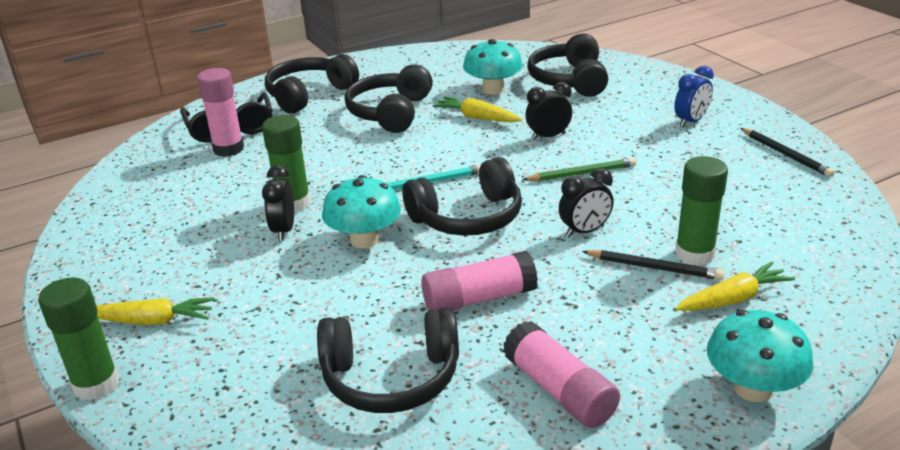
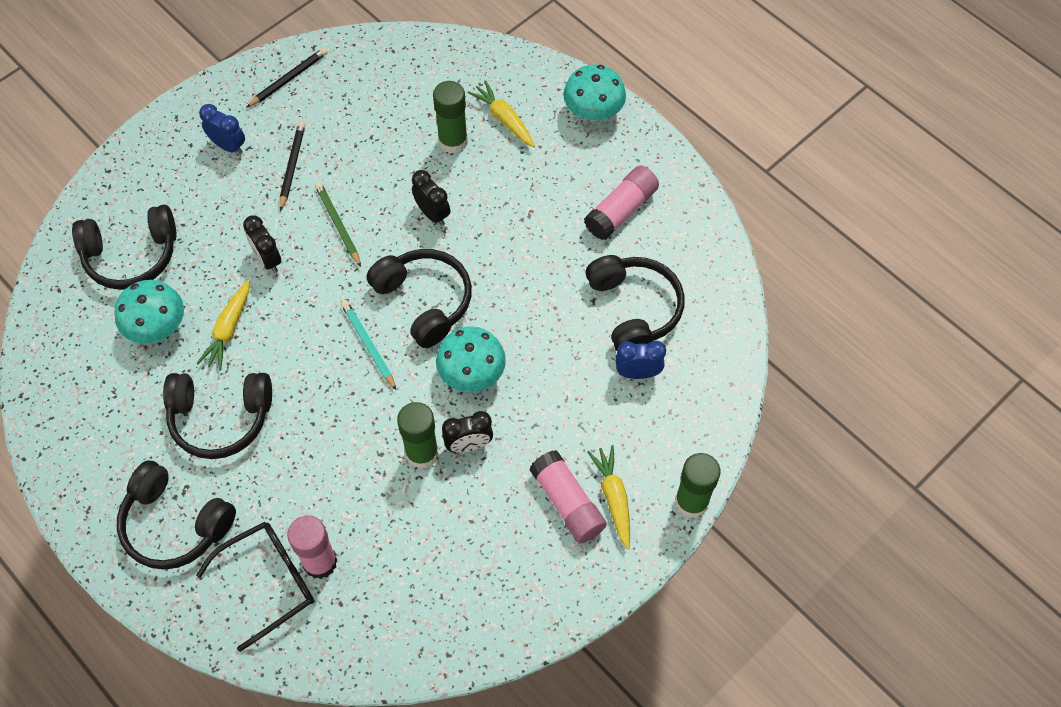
camera: 105 degrees left, 30 degrees up
(296, 366) = (637, 373): none -> blue clock
(479, 299) = (536, 272): pink glue stick -> pink glue stick (567, 503)
(654, 268) = (475, 166): black pencil -> black pencil (292, 166)

